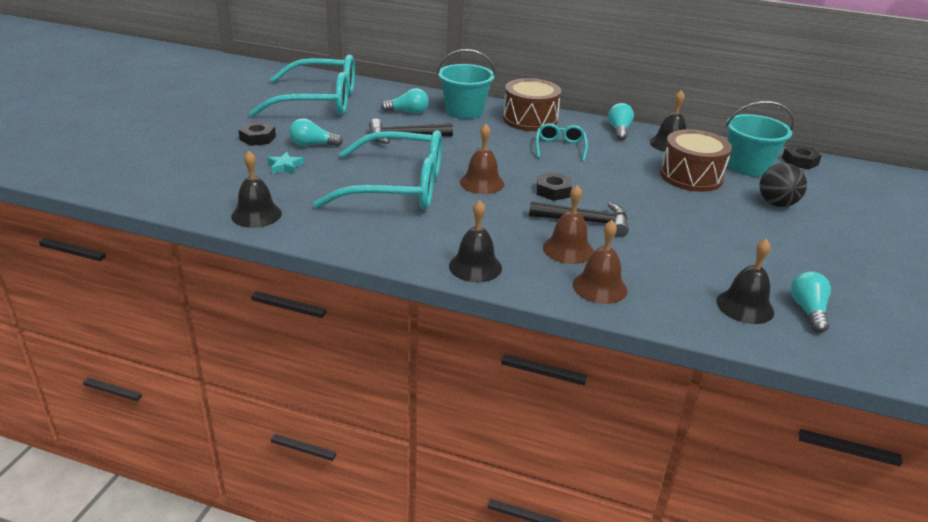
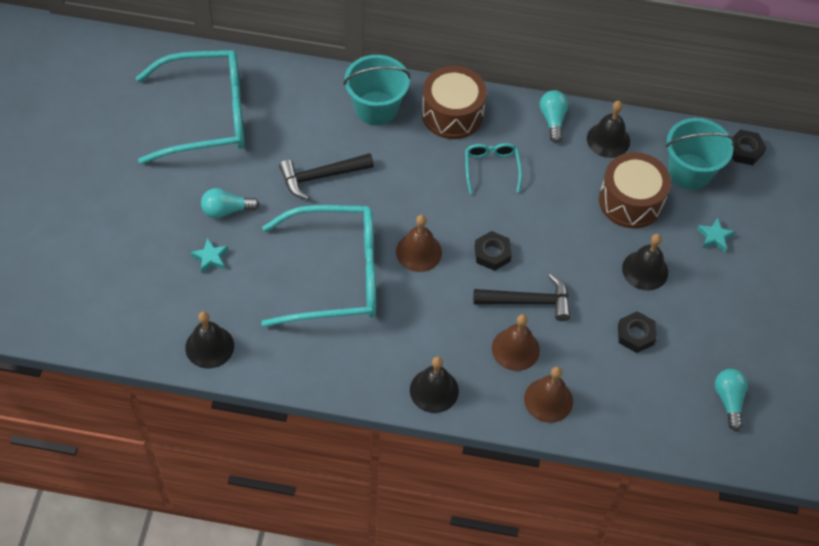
camera: 10 degrees left, 25 degrees up
(258, 138) = (163, 207): black nut -> black nut (635, 335)
(408, 112) = (313, 122): turquoise light bulb -> none
(745, 306) = (675, 404): black bell -> black bell (645, 270)
(777, 204) = (714, 237): black ball -> turquoise star

